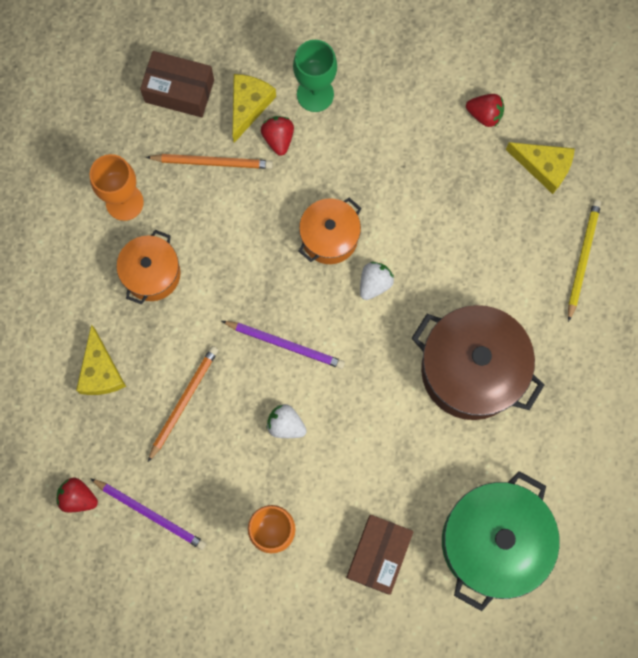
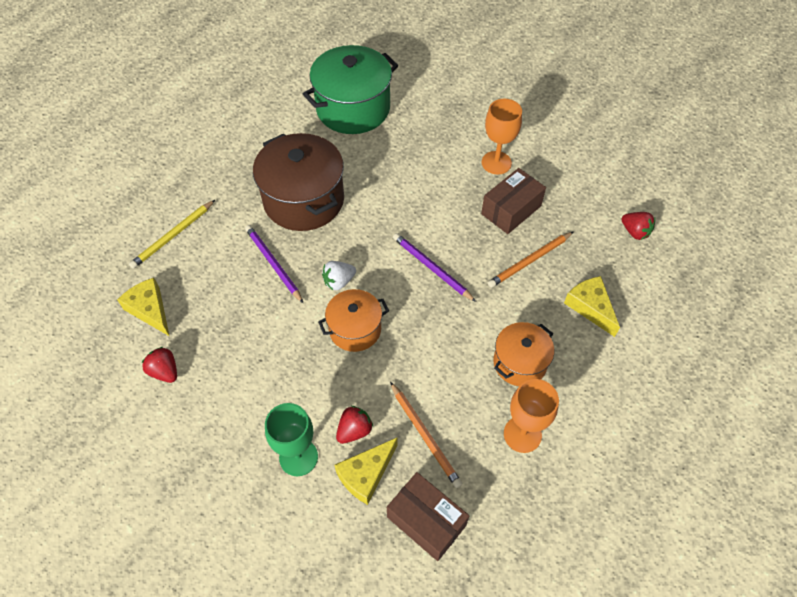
camera: 155 degrees left, 20 degrees down
(100, 371) = (590, 307): yellow cheese -> yellow cheese turned 45 degrees counterclockwise
(150, 514) = (582, 203): purple pencil -> purple pencil (273, 264)
(212, 162) = (425, 436): orange pencil -> orange pencil turned 150 degrees counterclockwise
(278, 138) = (354, 430): red strawberry -> red strawberry turned 150 degrees counterclockwise
(286, 425) = (457, 218): white strawberry -> none
(378, 555) = (431, 127): brown box -> brown box (511, 210)

